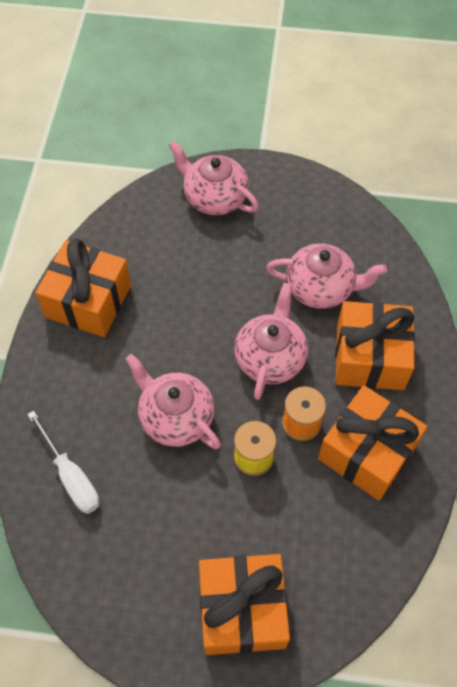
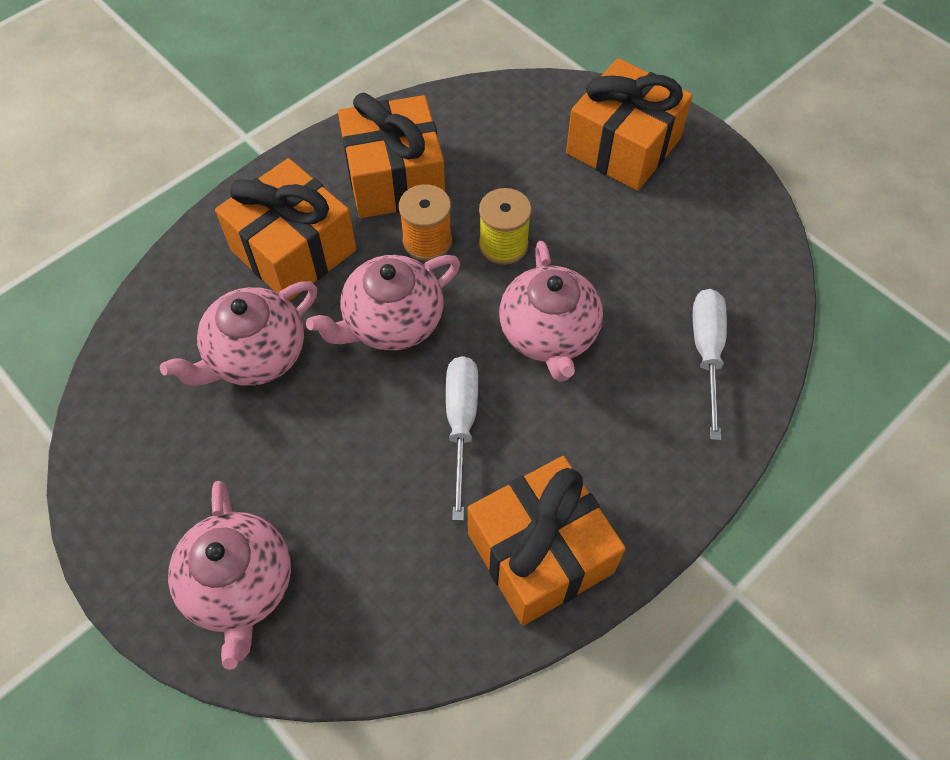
camera: 140 degrees left, 0 degrees up
(180, 332) = (461, 424): none -> white screwdriver
(321, 288) = (255, 355): pink teapot -> pink teapot turned 90 degrees counterclockwise

